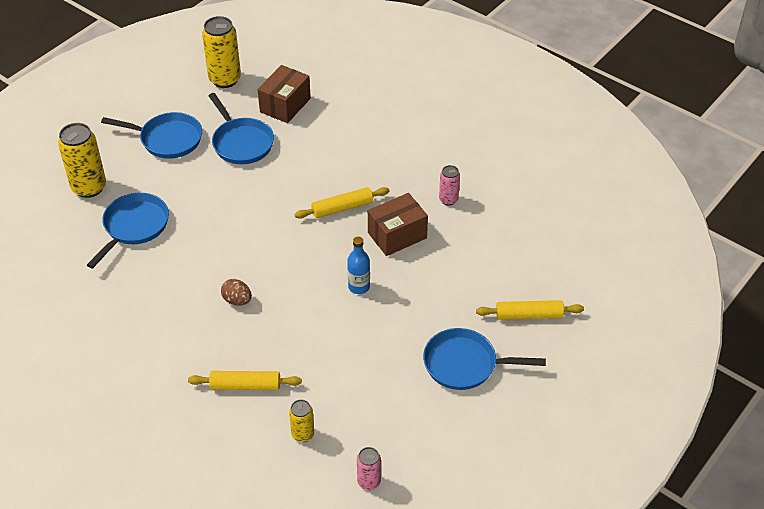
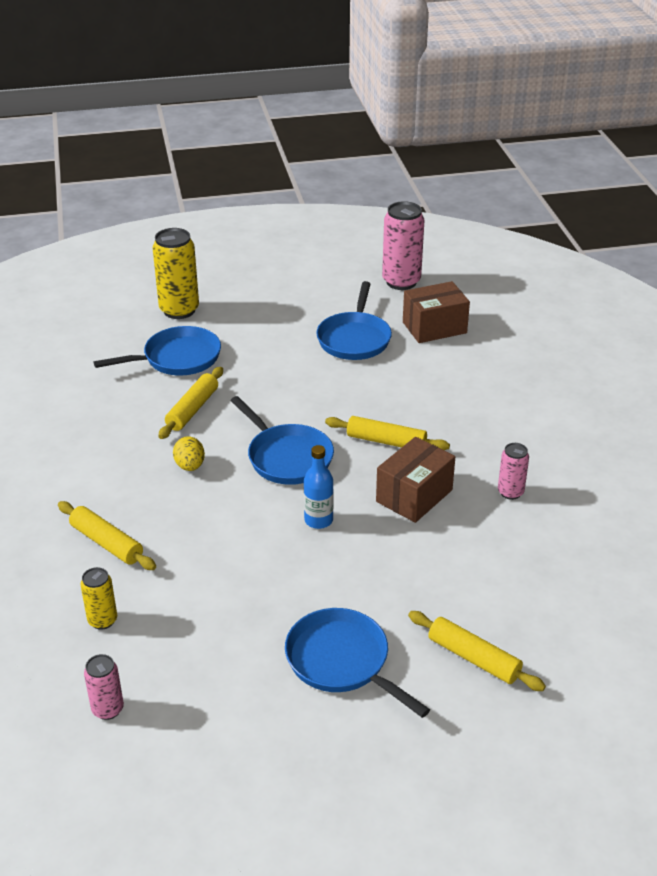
camera: 40 degrees right, 10 degrees down
(167, 139) = (290, 305): blue pan -> blue pan (286, 457)
(191, 259) = (192, 409): none -> yellow rolling pin
(225, 79) = (401, 282): yellow can -> pink can
(237, 300) = (190, 466): brown egg -> yellow egg
(397, 235) = (414, 496): brown box -> brown box turned 60 degrees counterclockwise

